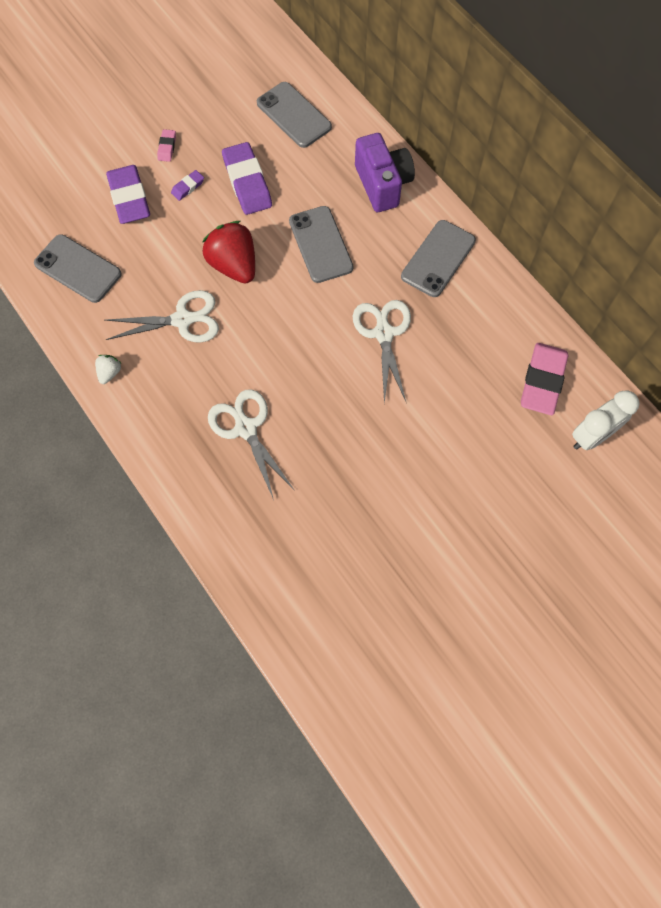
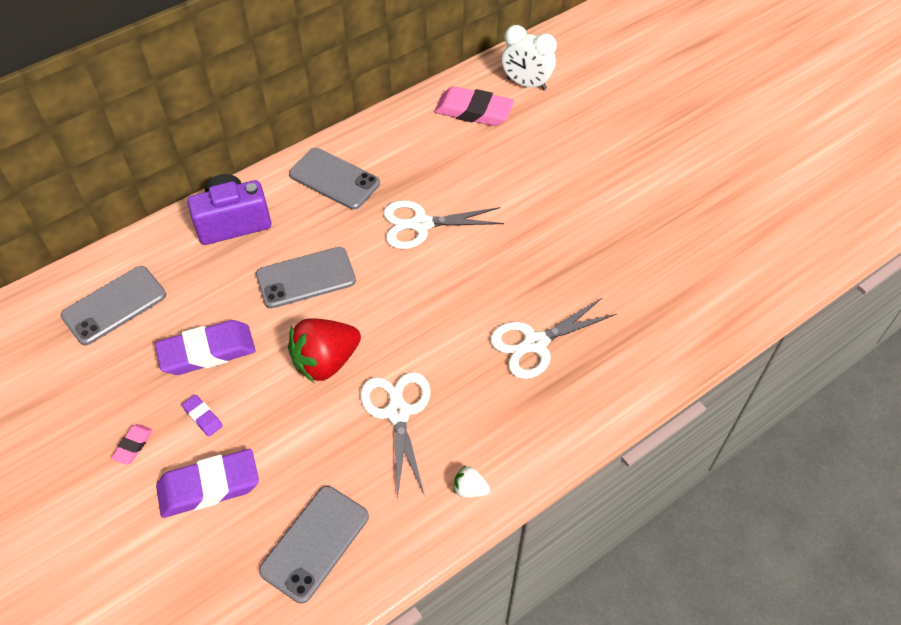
camera: 90 degrees left, 15 degrees down
(167, 147) = (133, 446): pink eraser -> pink eraser turned 75 degrees counterclockwise
(591, 436) = (526, 84): white clock -> white clock turned 150 degrees clockwise

